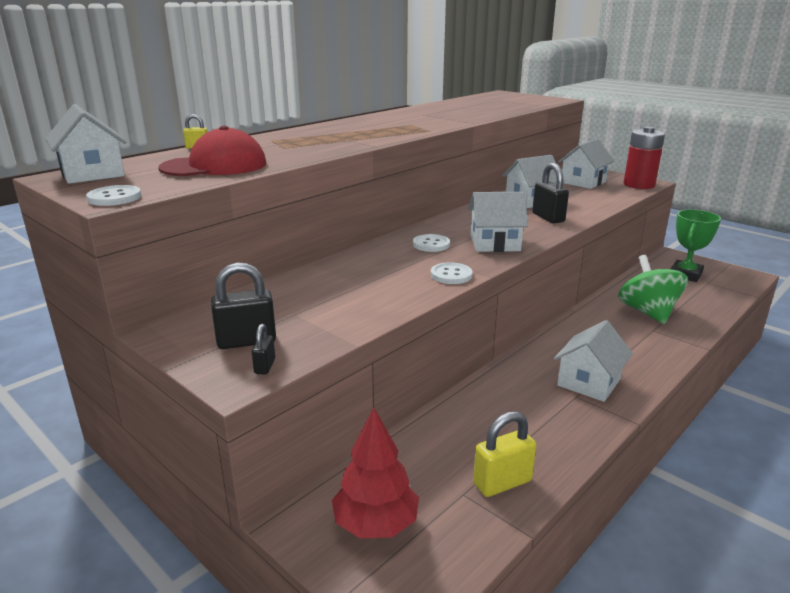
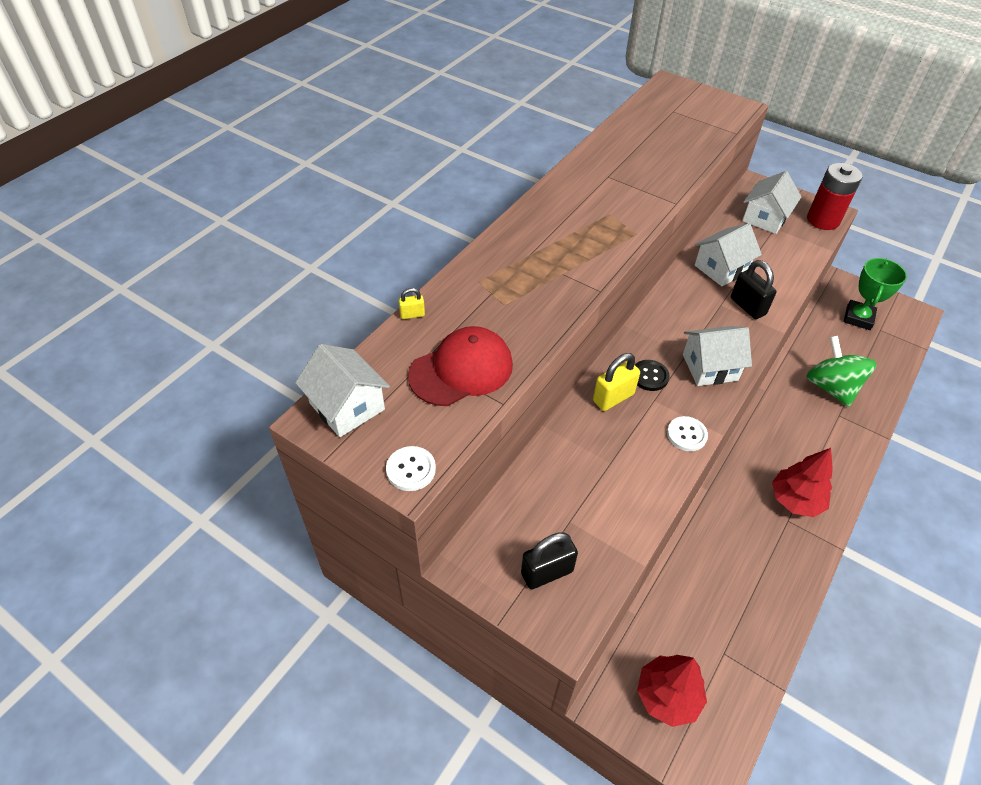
camera: 10 degrees left, 25 degrees up
(265, 366) = (579, 608): black padlock -> none
(431, 244) = (649, 376): white button -> black button
(502, 482) = (750, 636): yellow padlock -> yellow padlock (613, 398)
(589, 382) = (795, 500): white house -> red tree

